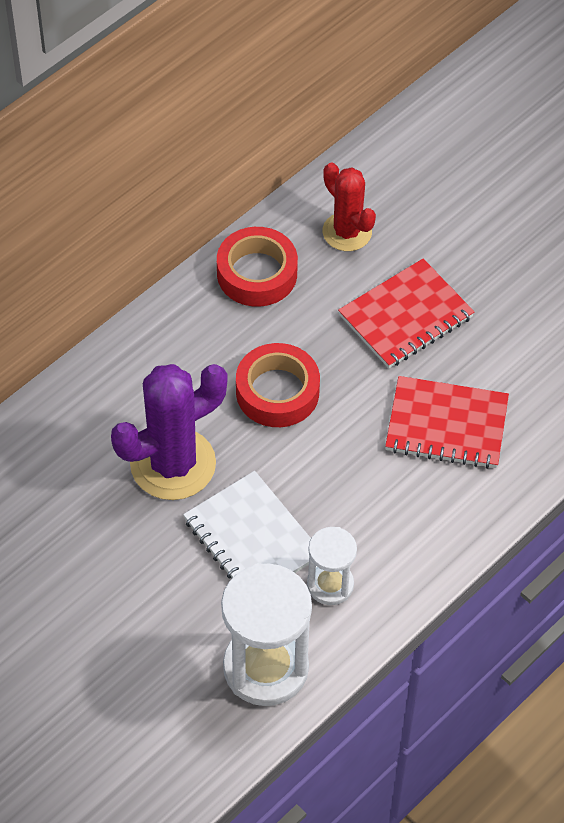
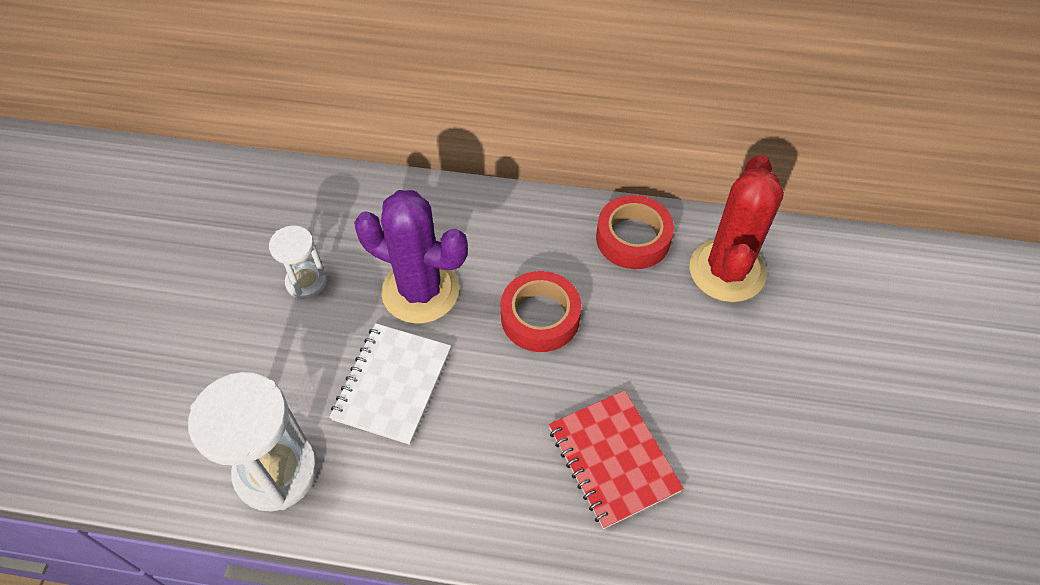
camera: 55 degrees right, 0 degrees up
(330, 585) = (388, 469): white hourglass -> white hourglass (306, 282)
(347, 232) = (727, 271): red cactus -> red cactus, size x1.60
(406, 316) = (690, 360): red notebook -> none

